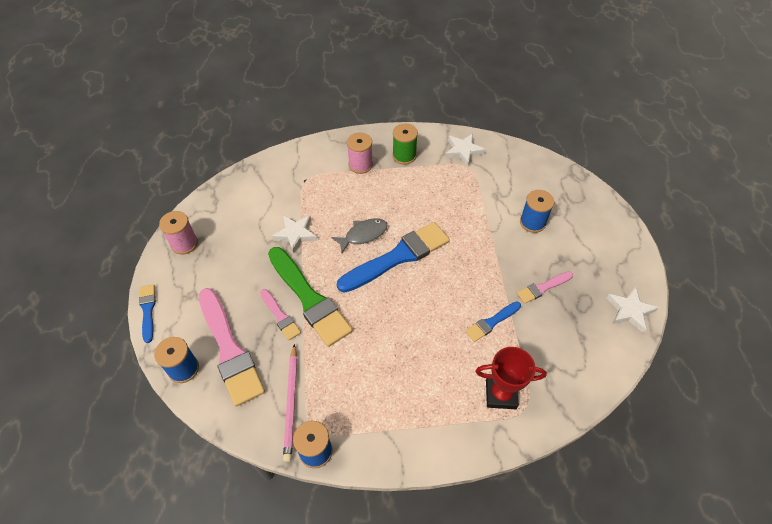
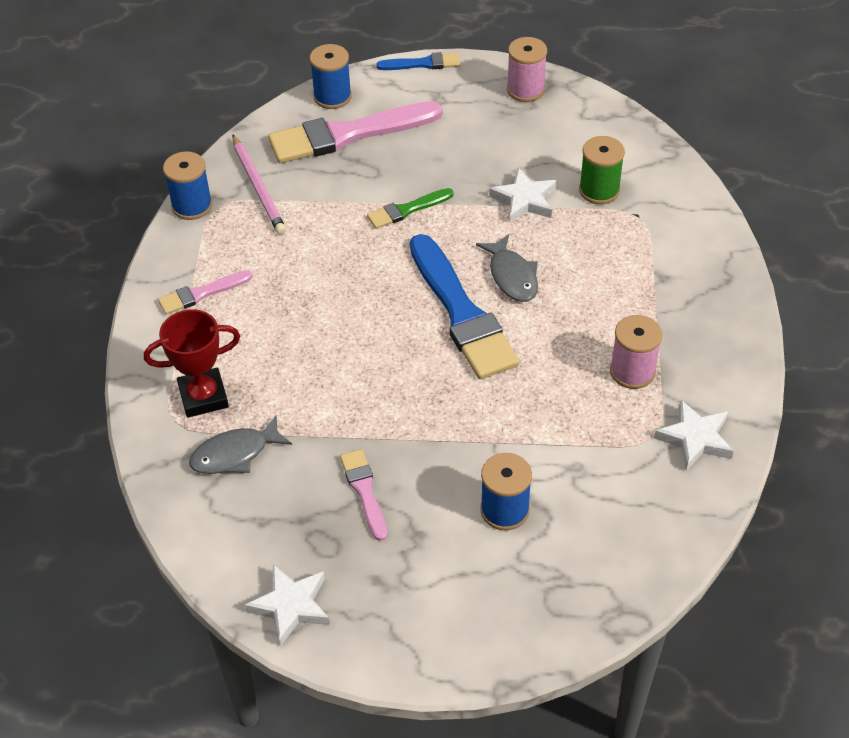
camera: 100 degrees right, 5 degrees down
(280, 316) = (385, 180): pink brush -> pink brush (201, 293)
(291, 403) = (258, 187): pink pencil -> pink pencil turned 120 degrees counterclockwise
(309, 299) = (407, 210): green brush -> green brush, size x0.49
(360, 165) = (667, 286): pink spool -> pink spool (632, 371)
(404, 156) = (686, 348): green spool -> green spool (599, 190)
(491, 322) = (318, 409): blue brush -> none
(500, 394) = (203, 397): red trophy -> red trophy turned 60 degrees clockwise
(540, 363) = (235, 454): none -> grey fish

